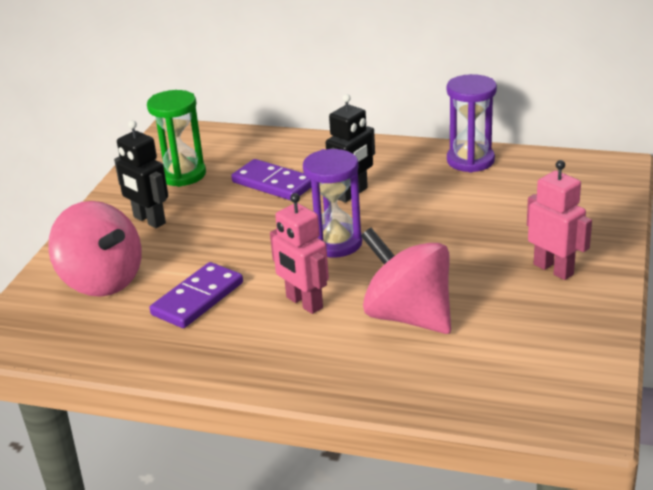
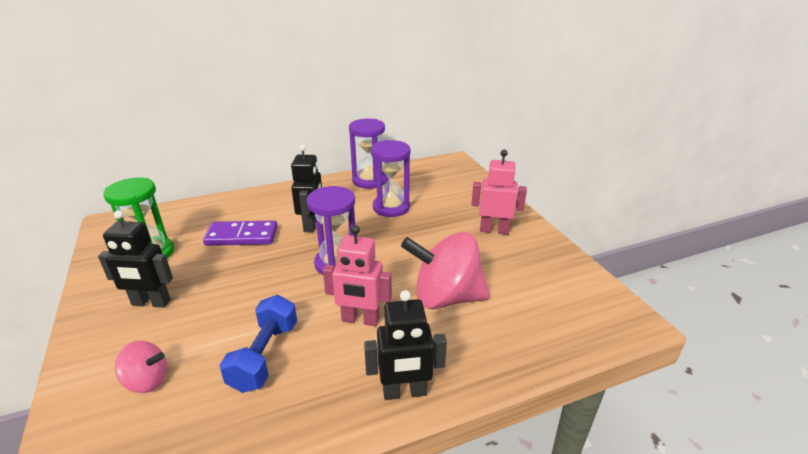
camera: 40 degrees left, 0 degrees up
(102, 281) = (147, 381): pink spinning top -> pink spinning top, size x0.51
(198, 299) = (264, 356): purple domino -> blue dumbbell
(279, 374) = (404, 392): none -> black robot
(460, 202) = (391, 207): none -> purple hourglass

